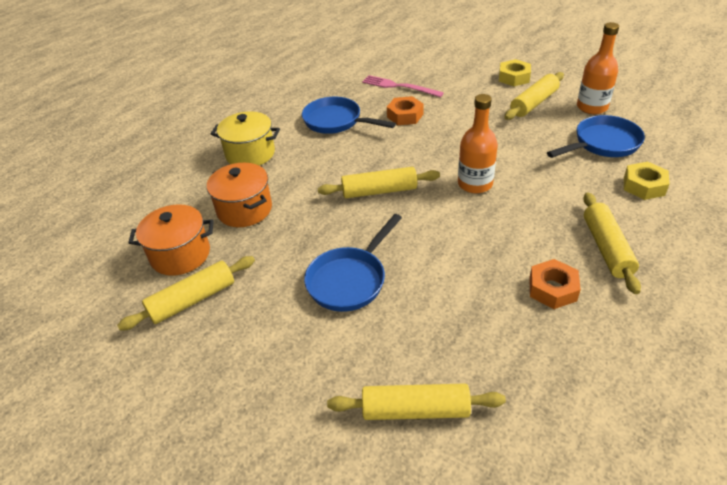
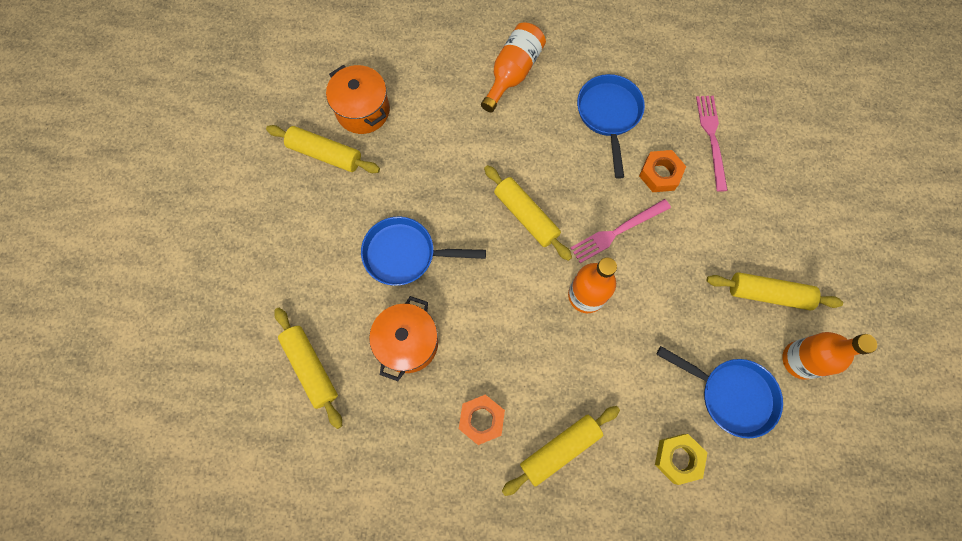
camera: 55 degrees right, 30 degrees up
(244, 209) = (438, 121): orange pot -> orange pot (408, 343)
(250, 154) = (513, 73): yellow pot -> orange bottle
(433, 150) = (617, 231): none -> pink fork
(514, 77) = (811, 250): yellow nut -> none

